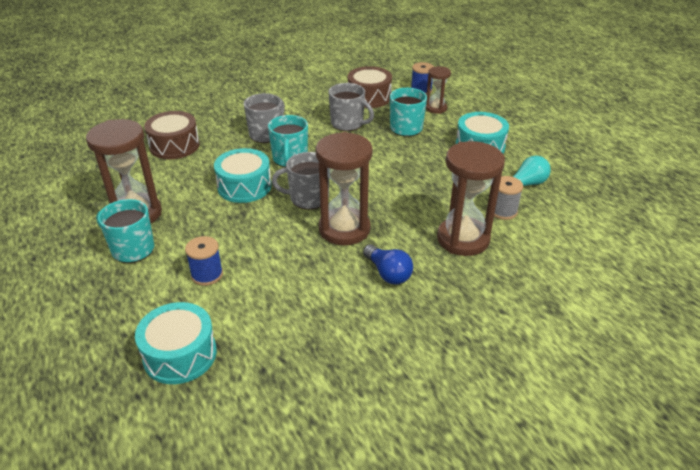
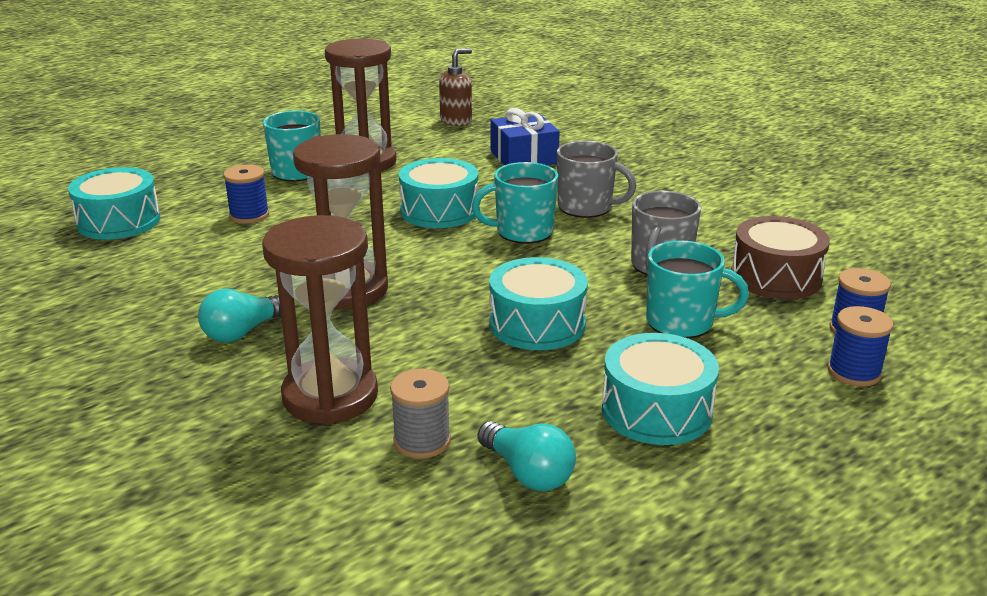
camera: 80 degrees right, 10 degrees down
(81, 166) = (456, 121): none -> brown soap dispenser
(174, 146) = (524, 157): brown drum -> blue gift
(308, 198) = (420, 256): grey mug -> none
(388, 273) = (243, 332): blue light bulb -> turquoise light bulb
(400, 167) = (537, 324): none -> turquoise drum
(436, 108) = (787, 351): brown hourglass -> none
(454, 98) = (854, 372): none -> blue spool

